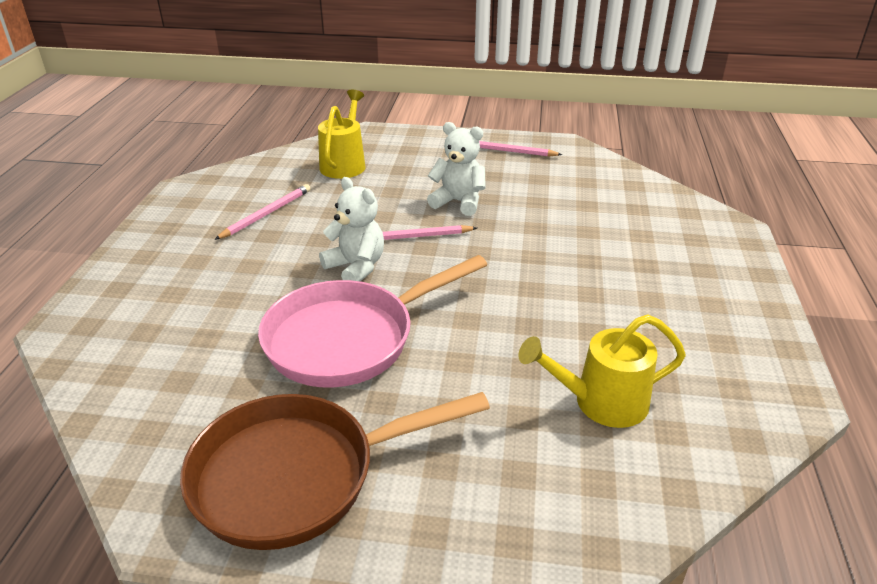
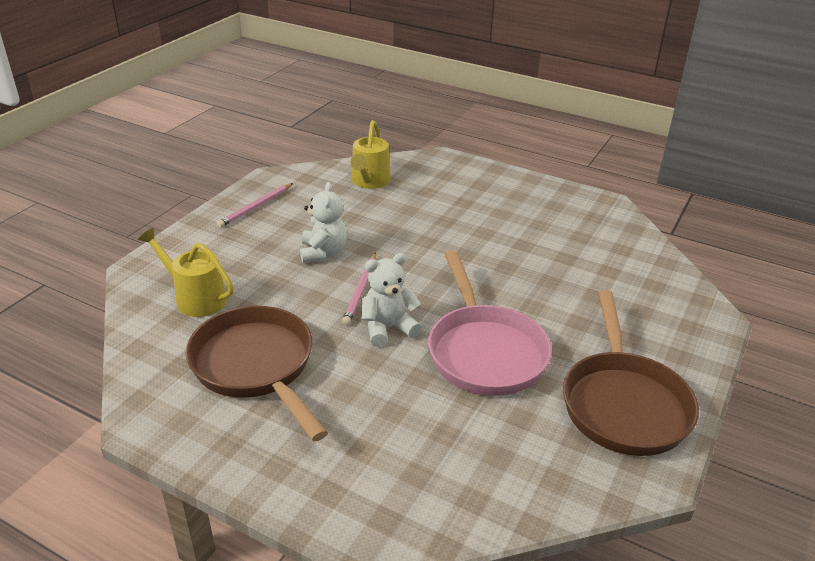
camera: 70 degrees left, 0 degrees up
(266, 214) = (256, 366): pink pencil -> brown pan
(458, 202) = (323, 252): white teddy bear -> white teddy bear turned 135 degrees clockwise
(600, 402) = (592, 264): yellow watering can -> yellow watering can (369, 182)

